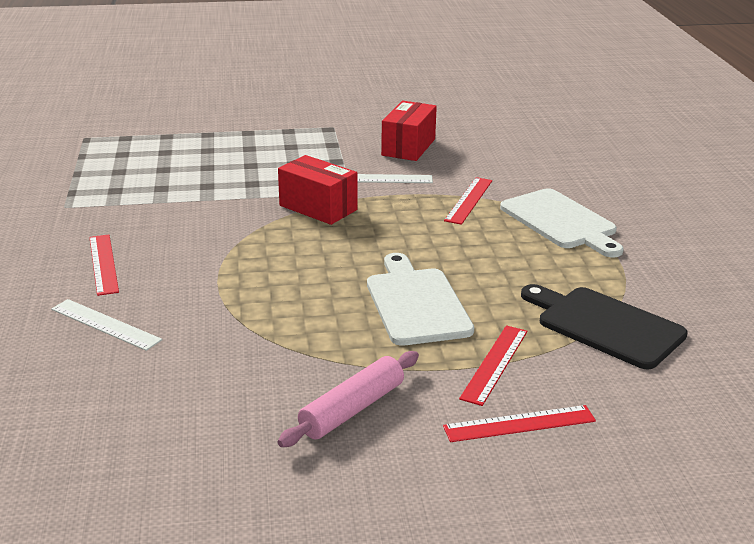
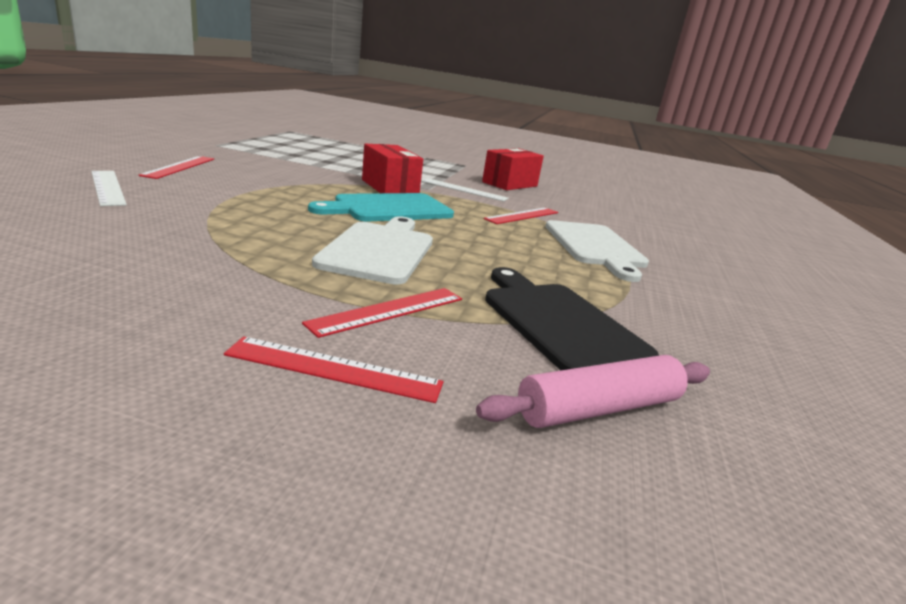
camera: 20 degrees right, 5 degrees down
(352, 409) = (179, 293): pink rolling pin -> pink rolling pin (599, 408)
(357, 243) = (388, 208): none -> turquoise cutting board

